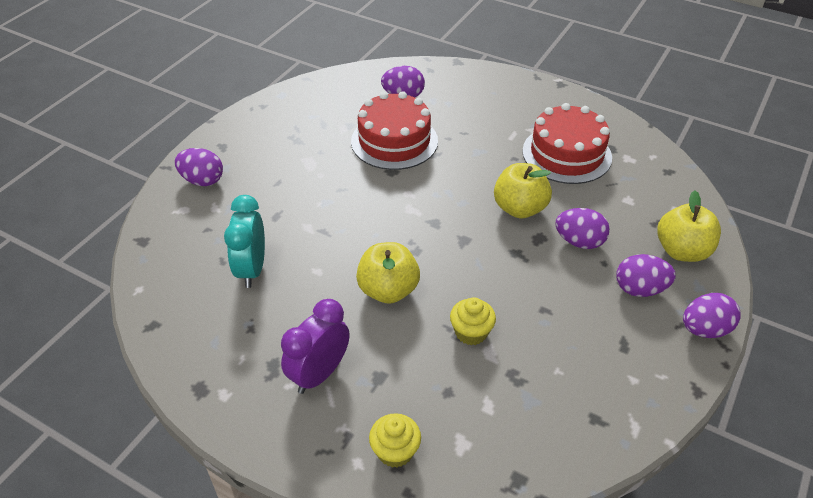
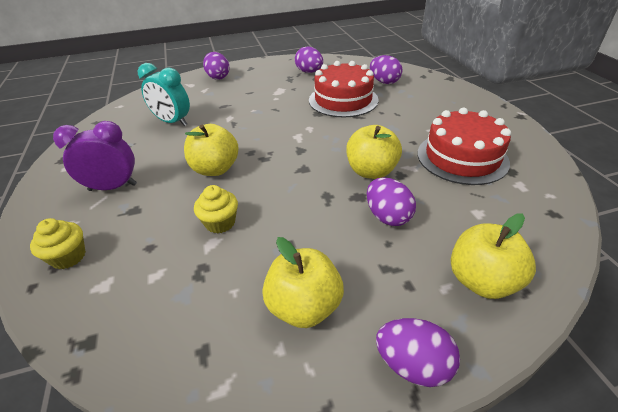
camera: 45 degrees right, 5 degrees down
(252, 269) = (172, 122): turquoise clock -> turquoise clock turned 105 degrees counterclockwise
(612, 344) = (304, 306): none -> yellow apple
(640, 289) = (392, 283): purple egg -> purple egg (309, 72)

